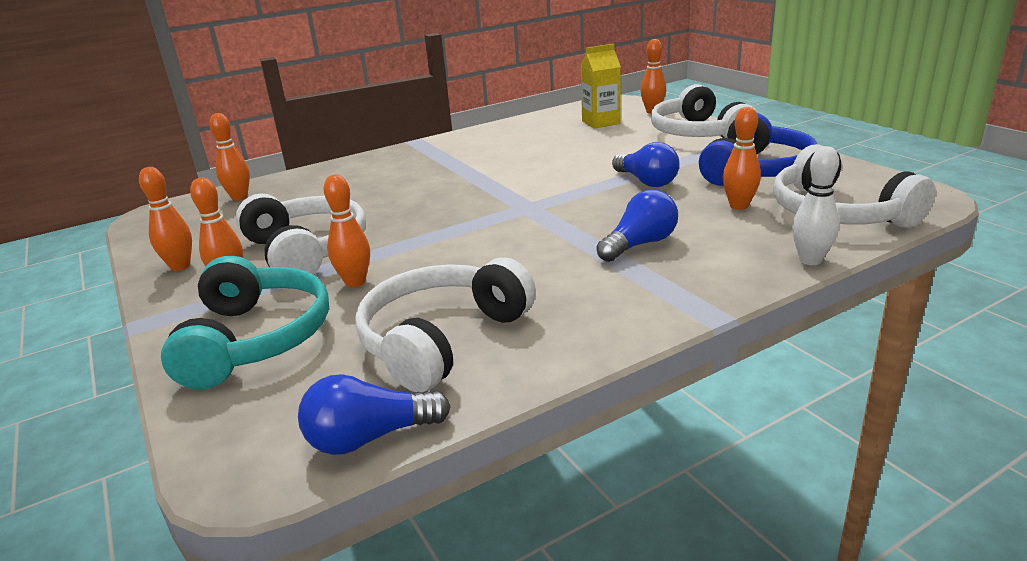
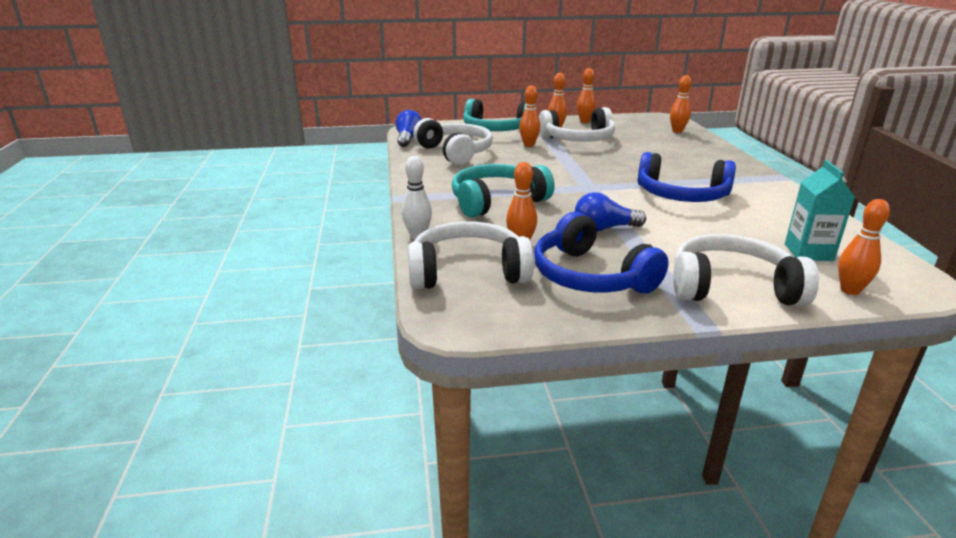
camera: 110 degrees right, 0 degrees up
(511, 167) = (681, 195): none -> blue headphones
(601, 122) = (808, 252): yellow carton -> turquoise carton
(640, 244) = (497, 201): blue light bulb -> turquoise headphones

